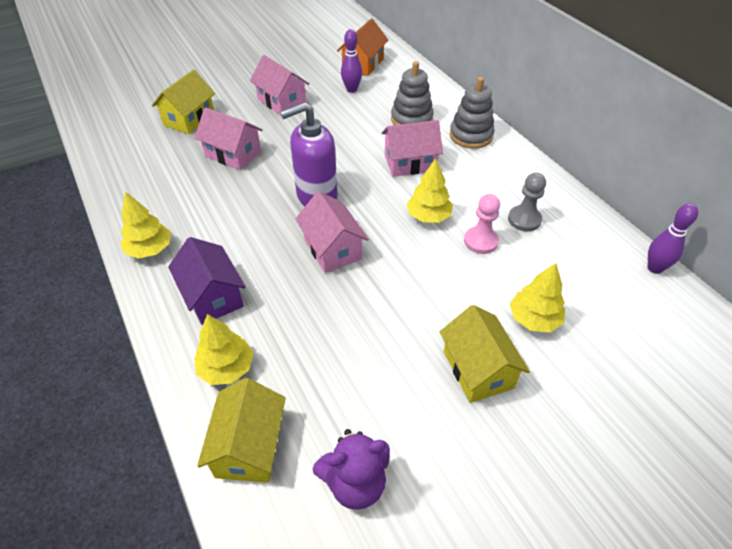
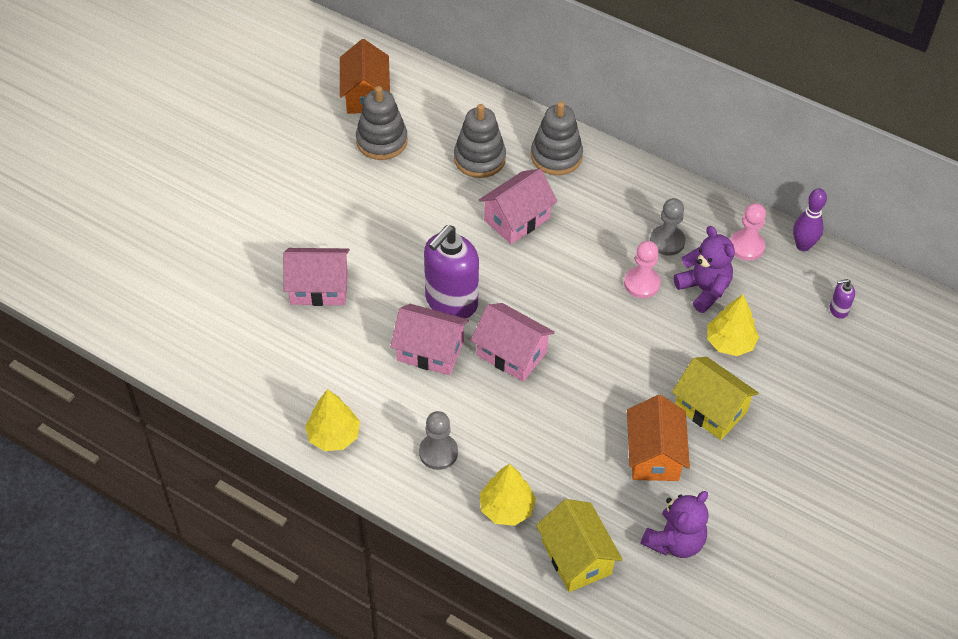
camera: 30 degrees left, 5 degrees up
(189, 119) = (224, 262): yellow house -> none
(212, 296) = (438, 452): purple house -> grey pawn
(282, 102) = (313, 192): pink house -> pink house (430, 351)
(351, 89) = (381, 141): purple bowling pin -> grey stacking toy
(394, 385) = (654, 455): none -> orange house
(428, 216) = (577, 277): yellow tree -> none
(535, 267) = (703, 290): none -> purple teddy bear
(597, 249) = (746, 246): none -> pink pawn
(665, 336) = (838, 310): none -> purple soap dispenser

